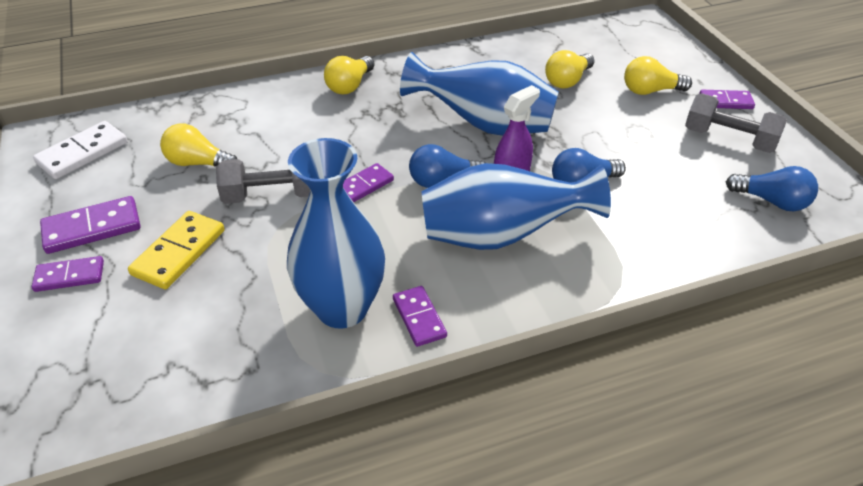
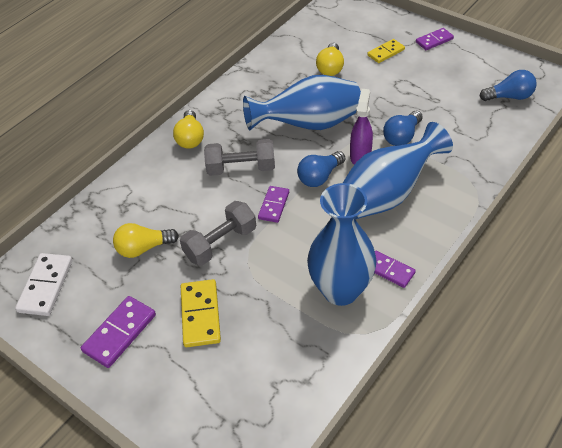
camera: 30 degrees left, 5 degrees up
(69, 276) = (143, 372): purple domino -> none
(650, 91) = (386, 52): yellow light bulb -> yellow domino
(729, 139) = (456, 66): grey dumbbell -> grey dumbbell (241, 168)

